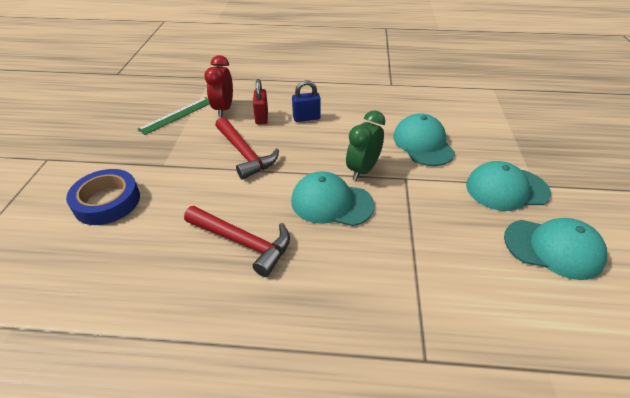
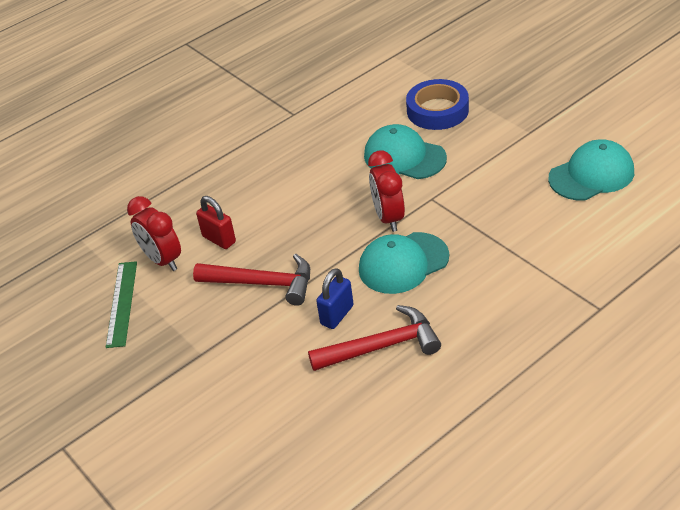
camera: 40 degrees left, 0 degrees up
(107, 201) = (208, 420): blue tape -> blue tape (437, 110)
(306, 118) = (265, 207): blue padlock -> blue padlock (337, 315)
(363, 170) = (388, 218): green clock -> red clock
(506, 189) = (514, 151): turquoise cap -> none

